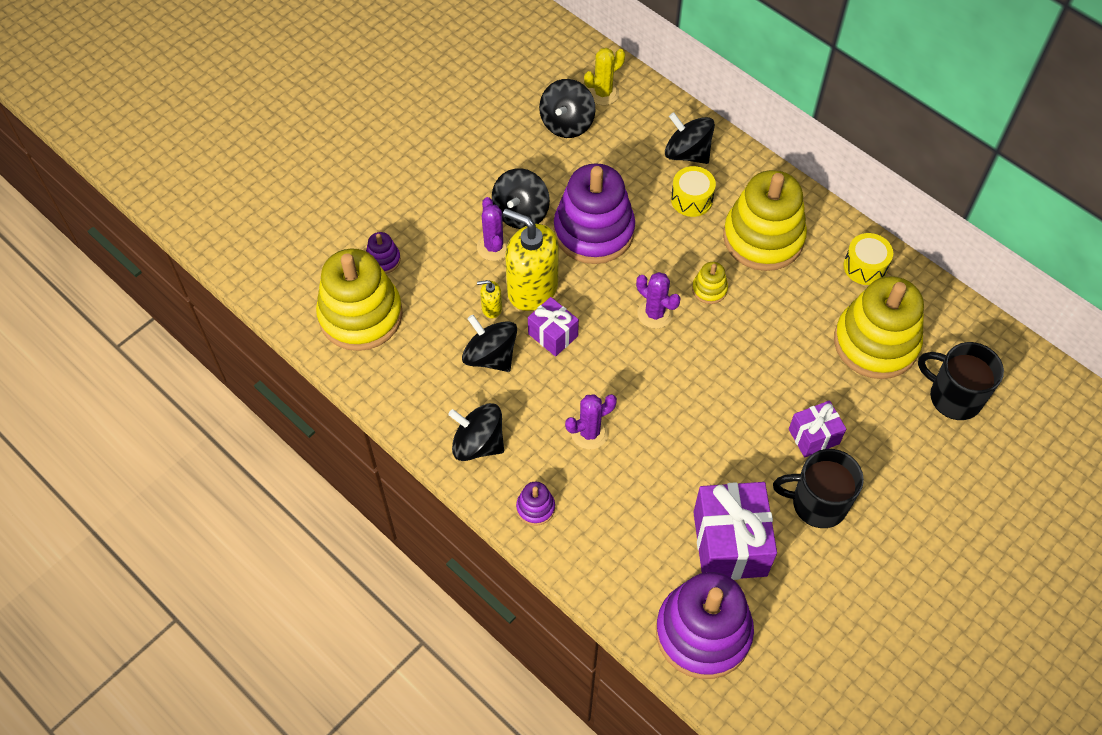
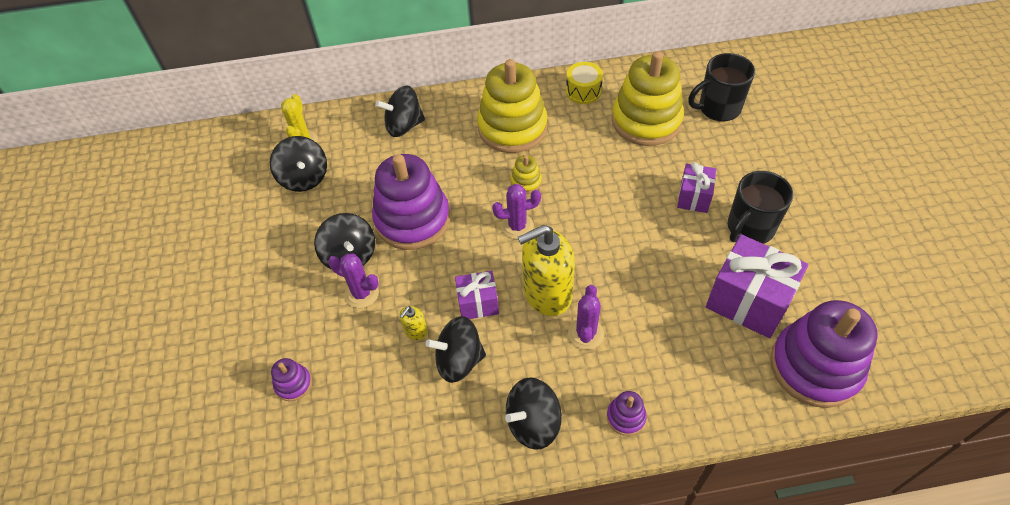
camera: 50 degrees left, 5 degrees down
(360, 315) = (330, 438): yellow stacking toy -> none
(532, 288) = (424, 291): yellow soap dispenser -> yellow soap dispenser (547, 293)
(691, 199) = (443, 146): yellow drum -> none

